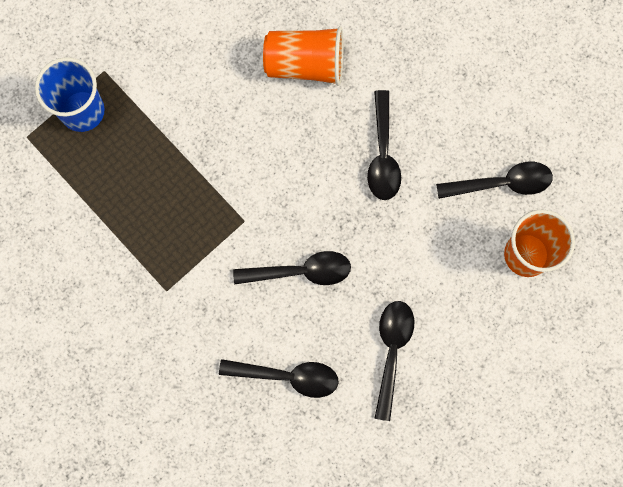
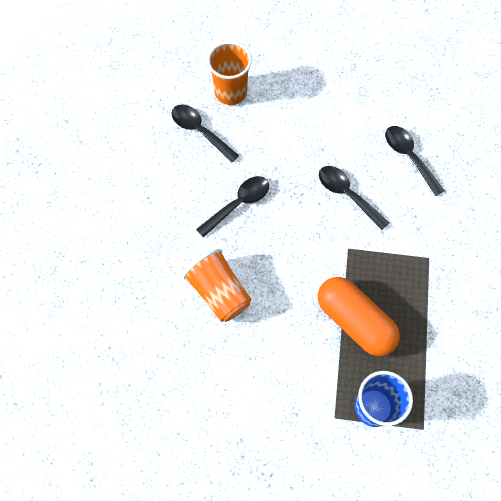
camera: 130 degrees left, 10 degrees down
(170, 163) = (354, 321): none -> orange capsule
(392, 351) = (345, 117): black spoon -> none

